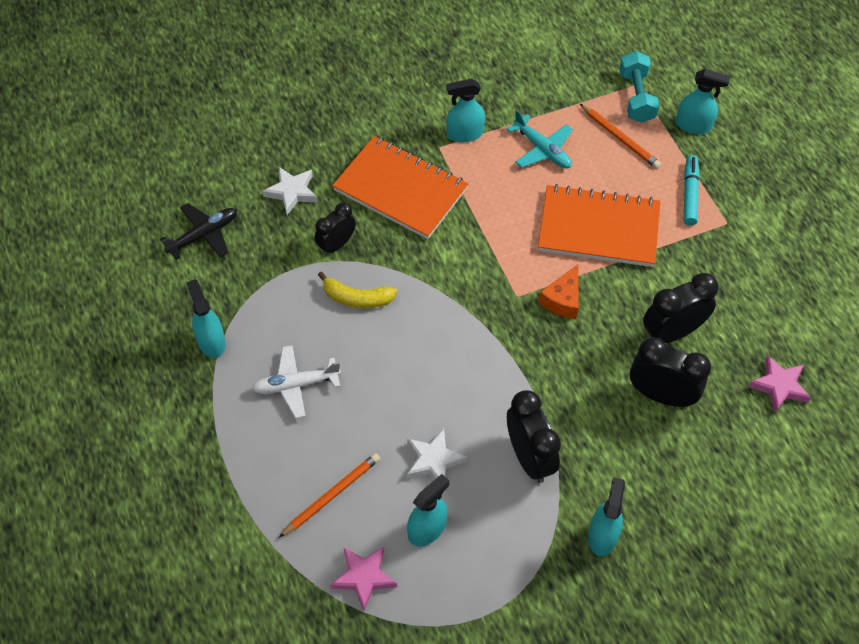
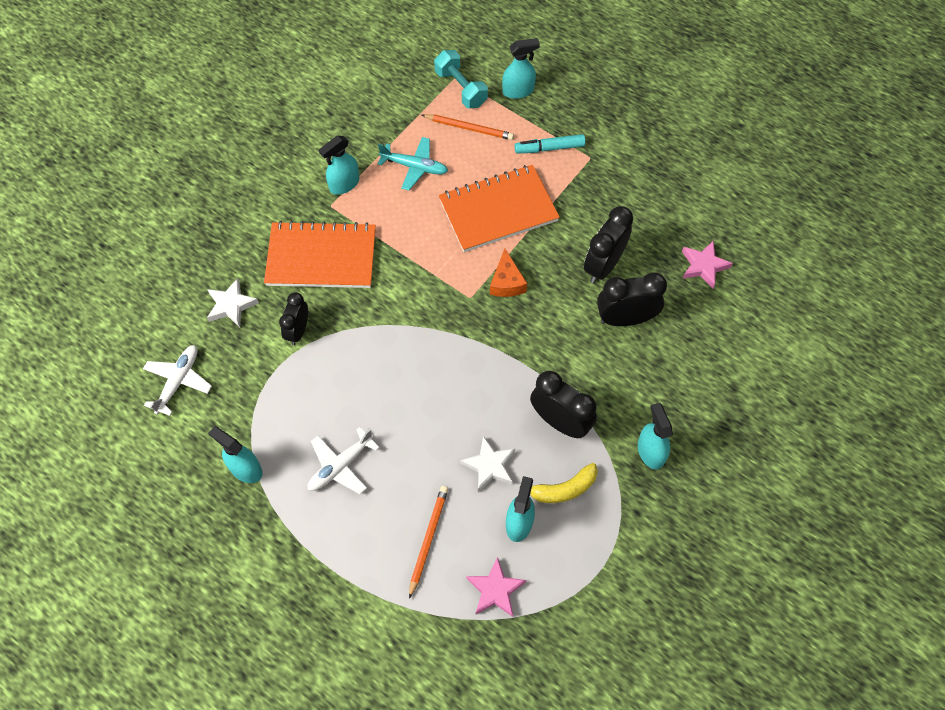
camera: 30 degrees left, 5 degrees up
(204, 235) = (178, 381): black plane -> white plane
(357, 298) = (344, 367): yellow banana -> yellow banana (563, 489)
(690, 194) = (549, 148): turquoise marker -> turquoise marker turned 75 degrees counterclockwise

